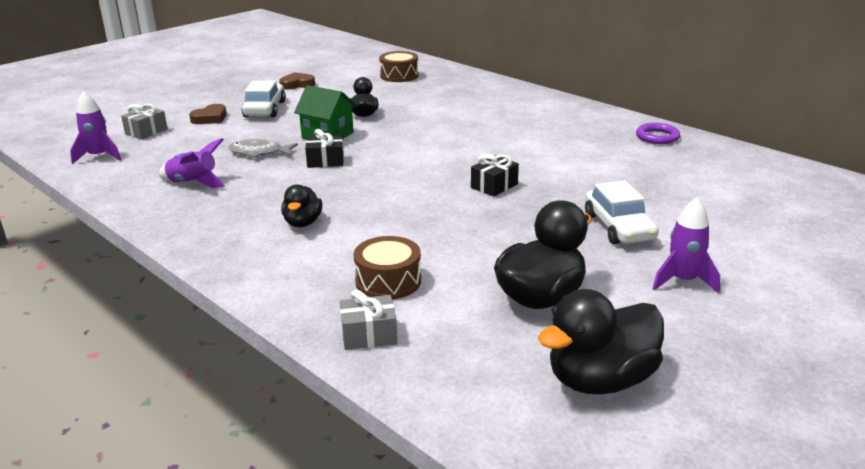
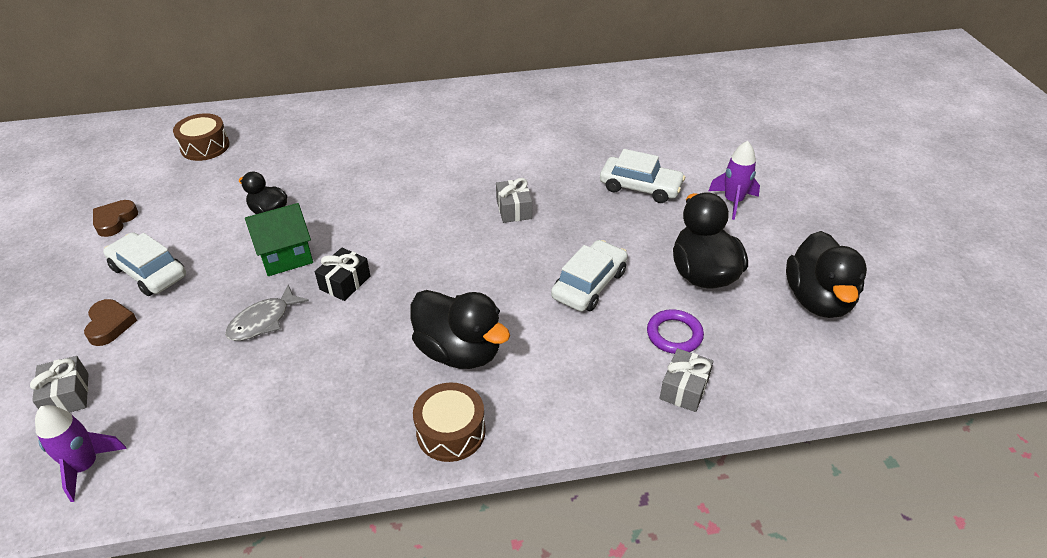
camera: 55 degrees left, 15 degrees up
(193, 183) = (276, 400): purple rocket -> none
(303, 223) = (459, 351): black duck -> black duck, size x1.74
(388, 281) = (613, 342): brown drum -> brown drum (451, 432)
(446, 247) = (589, 284): none -> white car
(494, 186) = (514, 209): black gift -> grey gift
(657, 137) = (524, 93): purple ring -> purple ring (674, 334)

